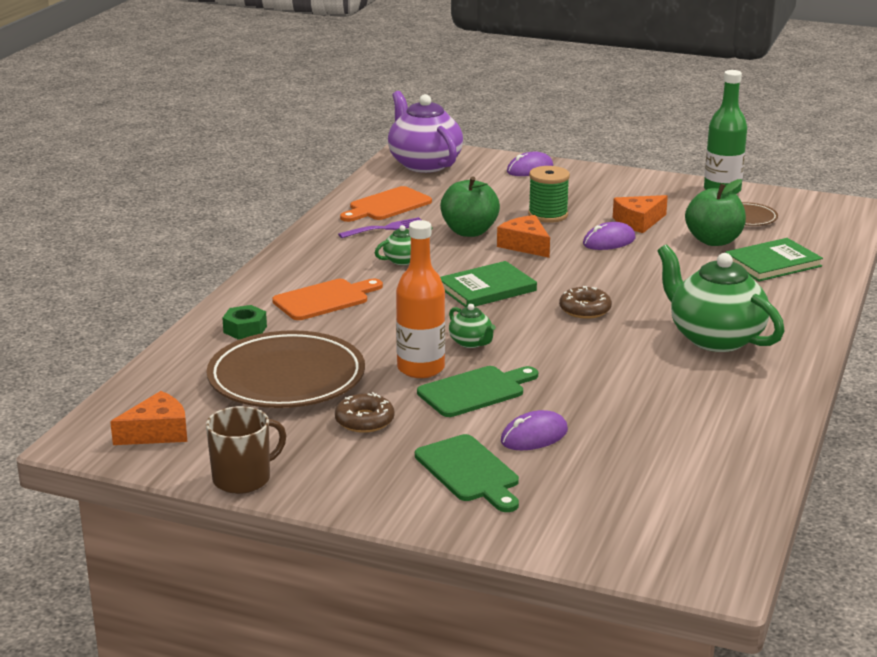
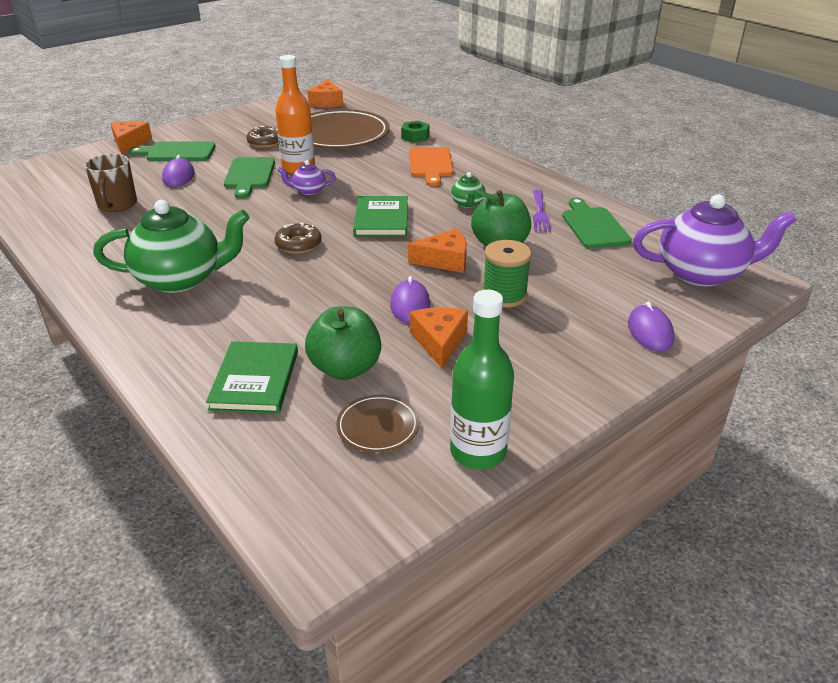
camera: 120 degrees right, 10 degrees up
(243, 479) = (257, 109): brown mug -> brown mug (117, 204)
(387, 205) = (594, 226): orange cutting board -> green cutting board
(471, 343) = (308, 191): green teapot -> purple teapot
(483, 529) = (130, 143): none -> orange cheese

